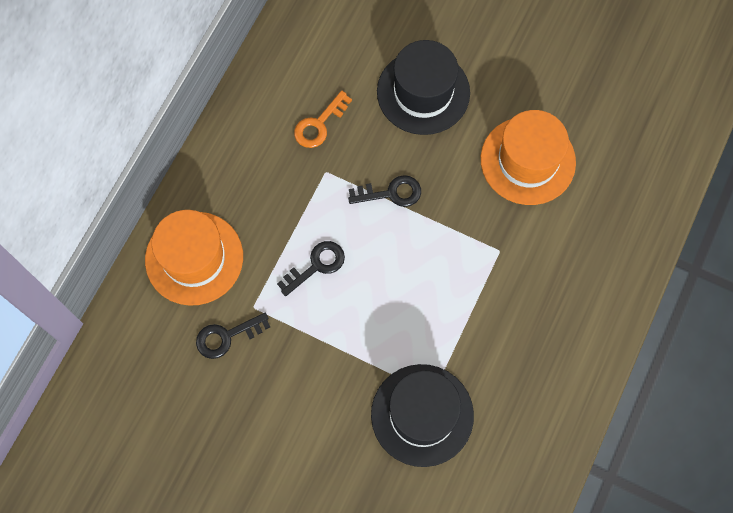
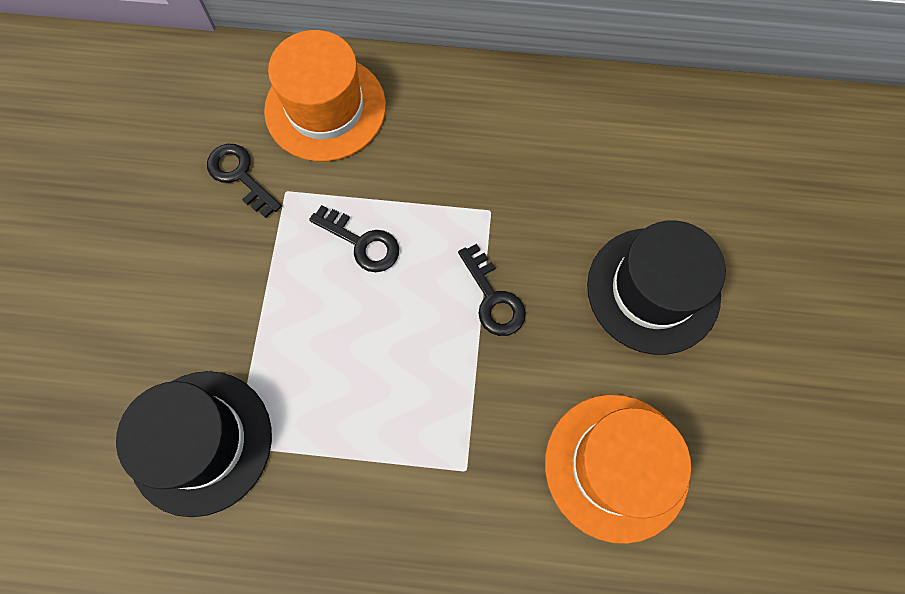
camera: 70 degrees right, 0 degrees up
(319, 124) = (550, 181): orange key -> none

